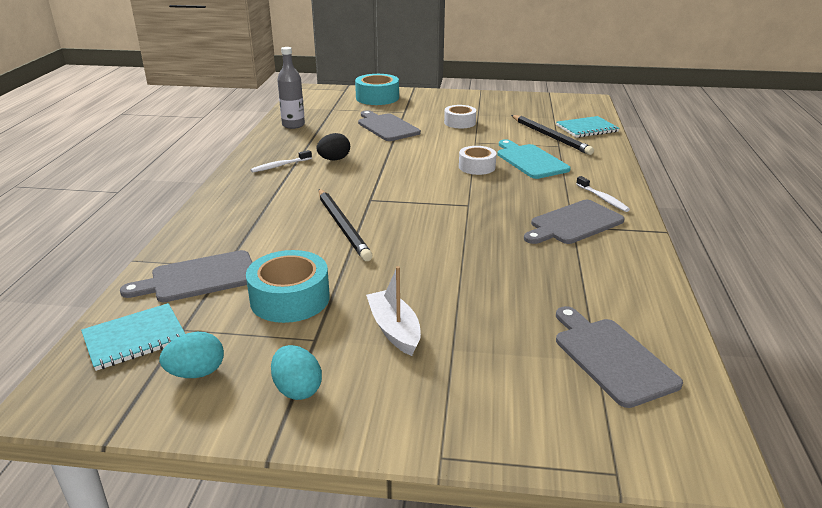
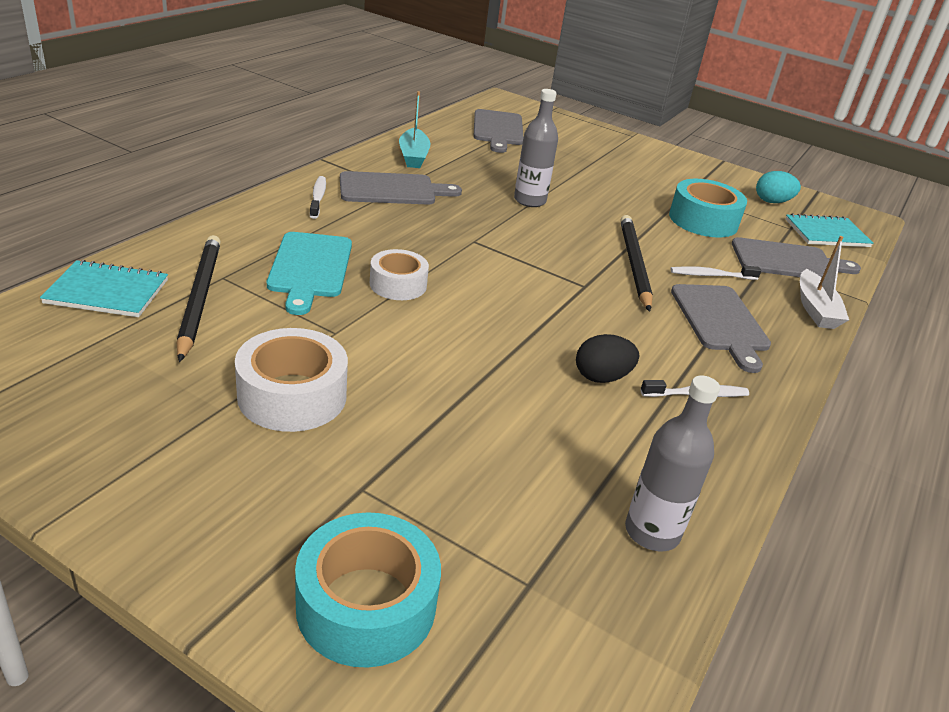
camera: 160 degrees left, 5 degrees up
(277, 237) = (711, 275): none -> white toothbrush
(297, 389) = (704, 176): turquoise egg -> none
(387, 127) = (449, 439): grey cutting board -> grey cutting board (720, 321)
(394, 330) = (627, 180): white boat -> white boat (815, 309)
(459, 122) = (292, 395): white tape -> white tape, size x1.52
(466, 255) = (529, 201): none -> grey bottle
(616, 266) = (413, 156): none -> turquoise boat

